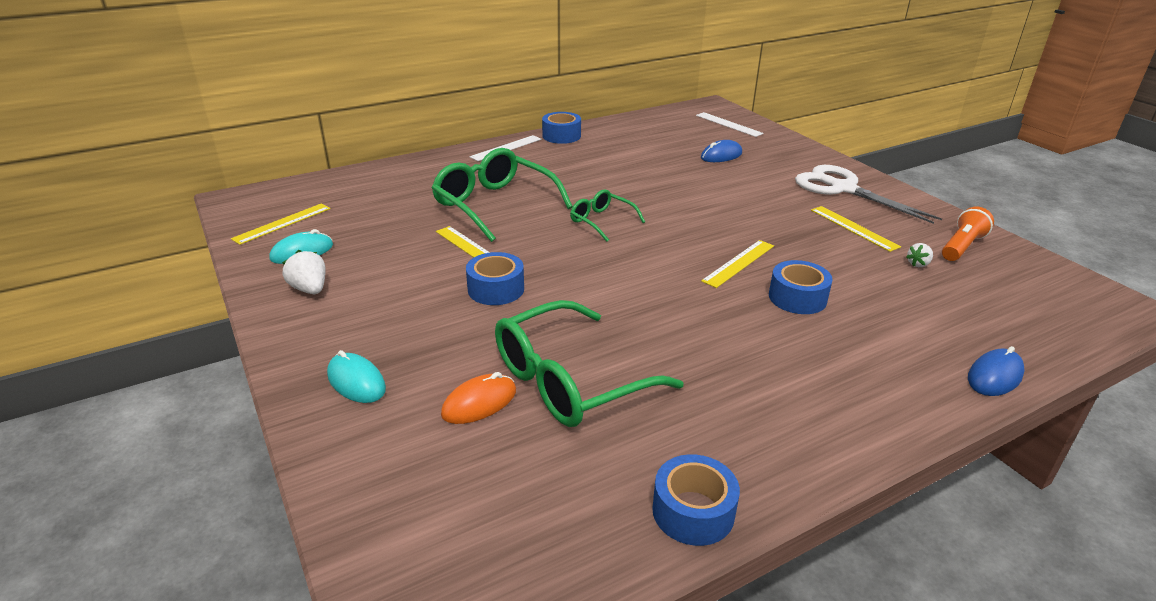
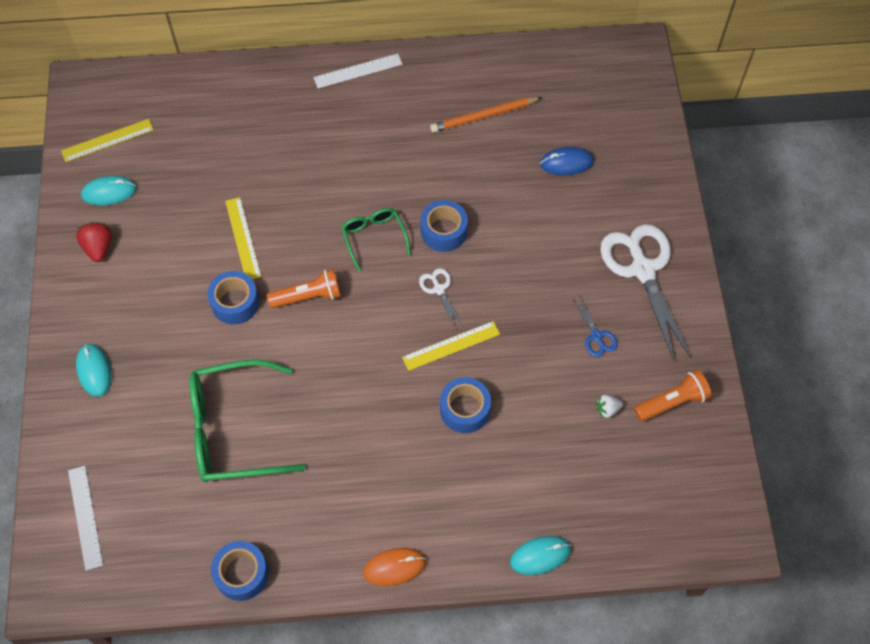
camera: 25 degrees right, 30 degrees up
(310, 289) = (99, 247): white strawberry -> red strawberry
(479, 403) = (163, 426): orange mouse -> orange mouse (394, 567)
(494, 205) = (294, 175): green glasses -> none
(561, 136) = (427, 64): blue tape -> blue tape (443, 231)
(570, 267) = (308, 296): none -> orange flashlight
(632, 148) = (484, 116): none -> orange pencil
(691, 235) = (439, 289): none -> white scissors
(728, 124) = (623, 99): white ruler -> white ruler (85, 517)
(854, 228) = (596, 336): yellow ruler -> blue scissors
(994, 376) = (540, 556): blue mouse -> turquoise mouse

